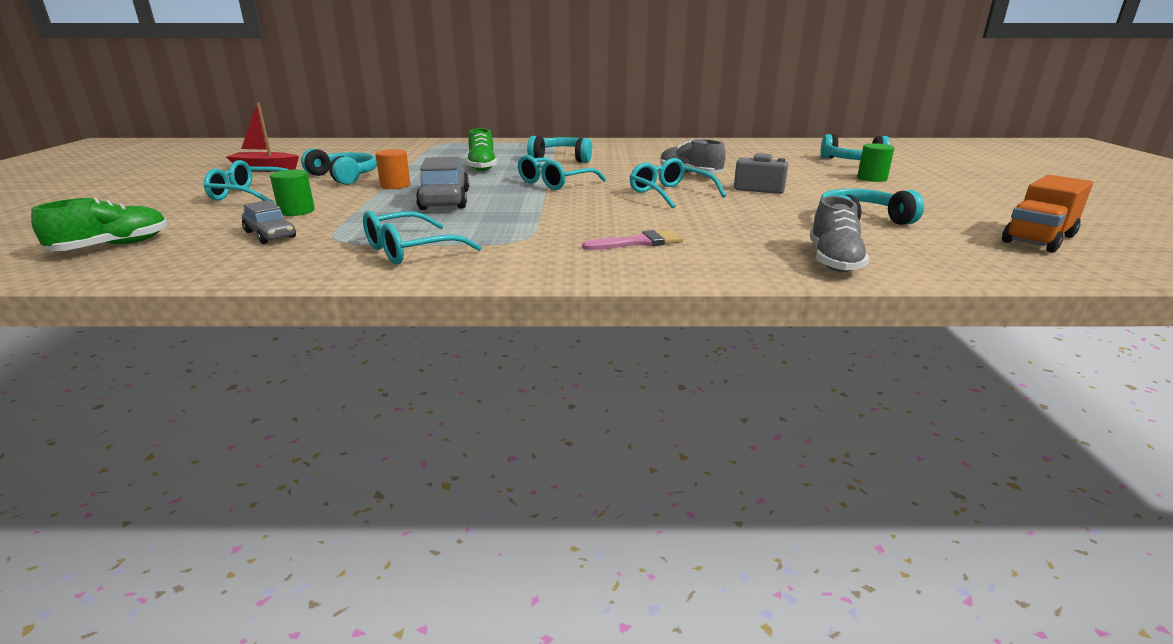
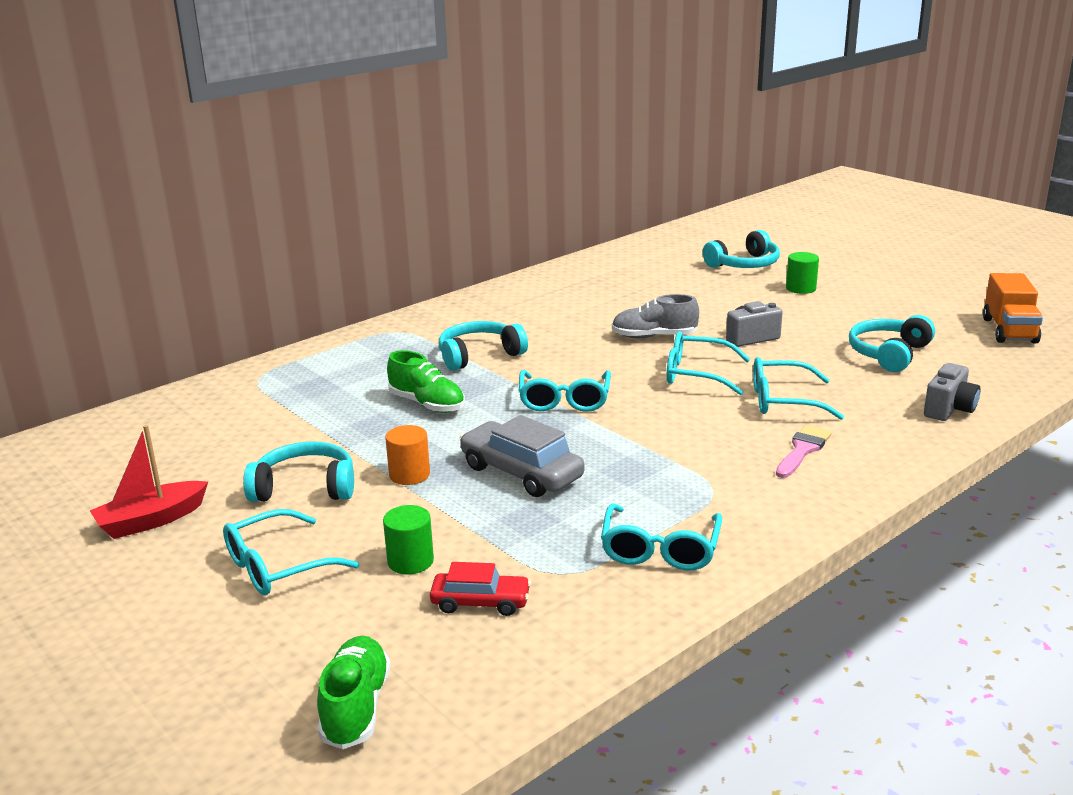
camera: 40 degrees left, 0 degrees up
(270, 235) = (480, 602): grey car -> red car
(697, 219) = (783, 401): none -> turquoise glasses
(833, 261) = (949, 409): grey shoe -> grey camera

